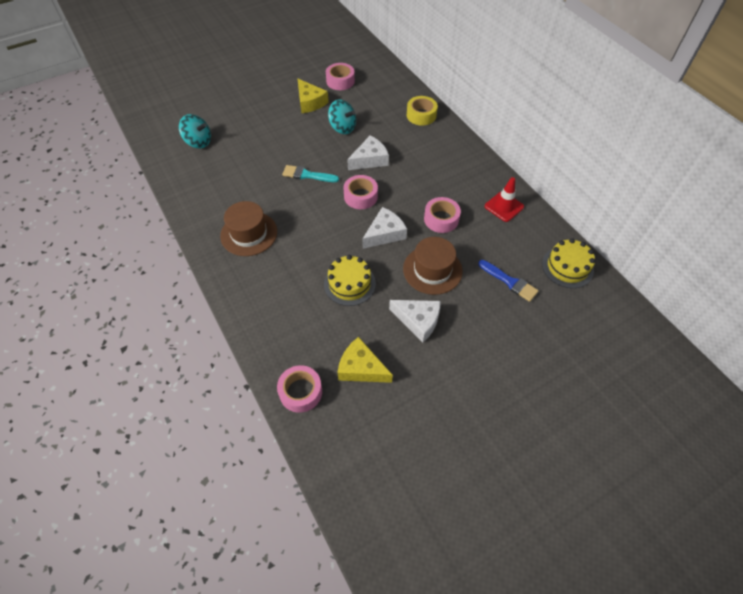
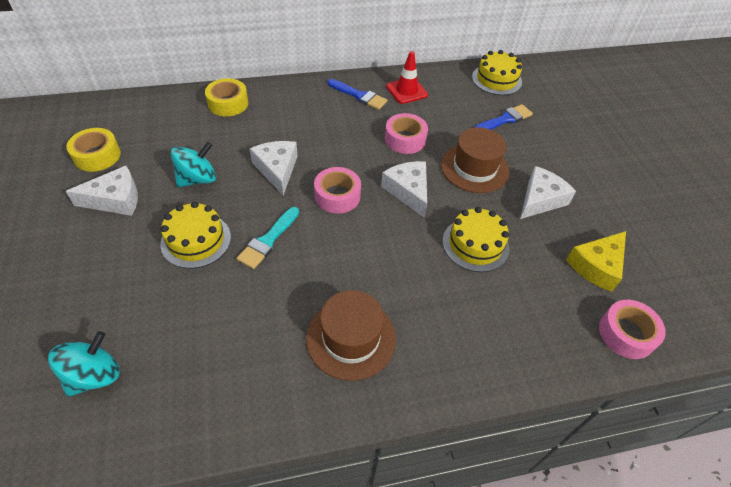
camera: 75 degrees left, 5 degrees down
(294, 145) = (196, 240): none -> yellow cake
(310, 102) = (115, 199): yellow cheese -> white cheese
(340, 81) = (97, 156): pink tape -> yellow tape
(477, 179) = (359, 96): none -> blue brush

